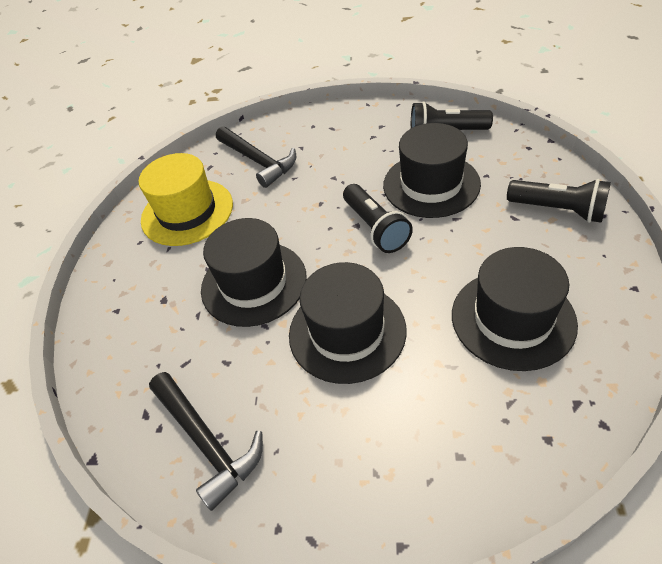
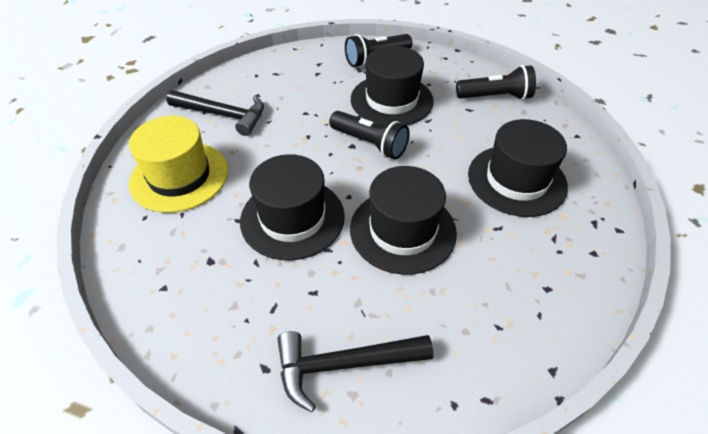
camera: 35 degrees left, 0 degrees up
(207, 442) = (343, 365): black hammer -> black hammer turned 150 degrees clockwise

